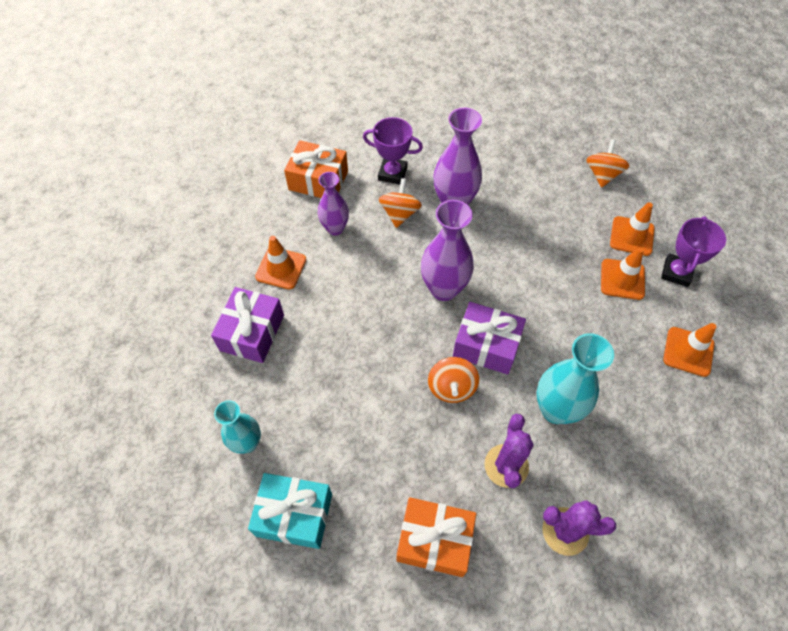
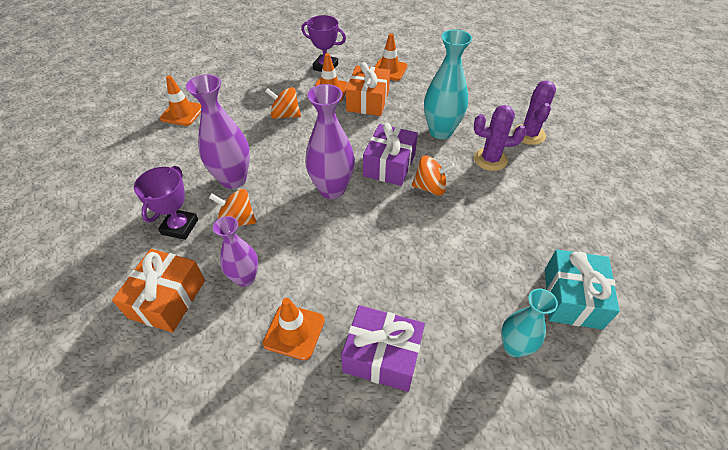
camera: 90 degrees left, 10 degrees down
(434, 540) = (559, 201): orange gift -> orange gift (368, 101)
(602, 174) = (226, 89): orange spinning top -> orange spinning top (285, 115)
(632, 236) = (291, 82): orange traffic cone -> orange traffic cone (182, 113)

